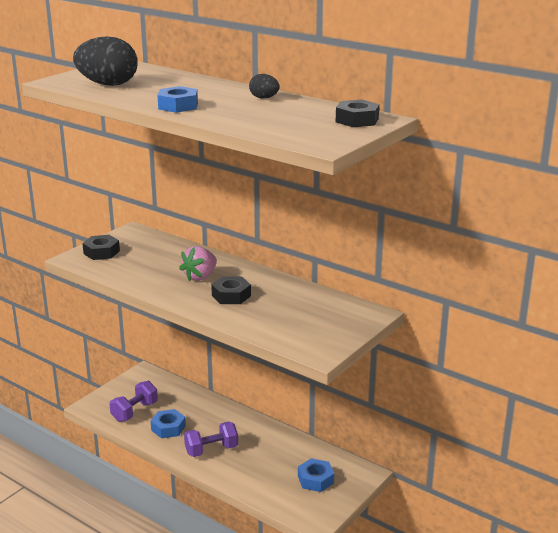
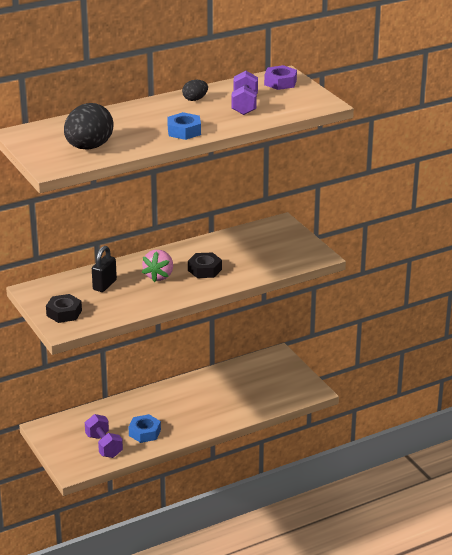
camera: 65 degrees left, 5 degrees up
(163, 257) = (104, 285): none -> black padlock
(200, 277) = (159, 276): pink strawberry -> pink strawberry turned 45 degrees clockwise
(211, 450) = (194, 417): purple dumbbell -> purple dumbbell (244, 105)
(315, 479) = (269, 378): blue nut -> none
(357, 120) = (280, 82): black nut -> purple nut

